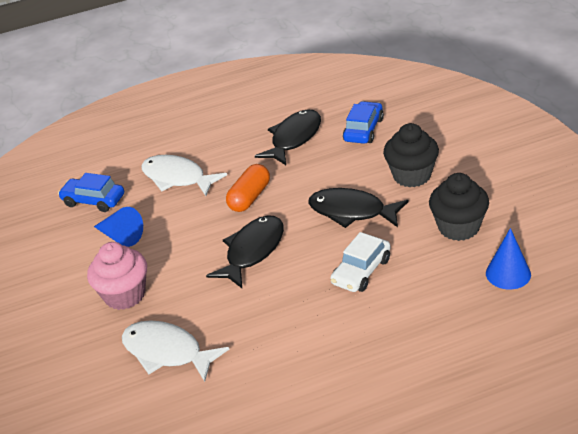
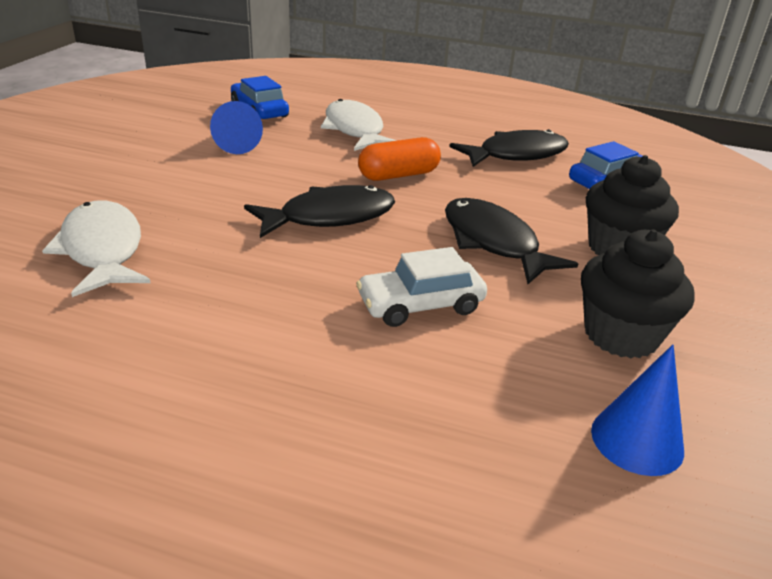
camera: 30 degrees right, 5 degrees down
(125, 295) = (158, 184): pink cupcake -> none

